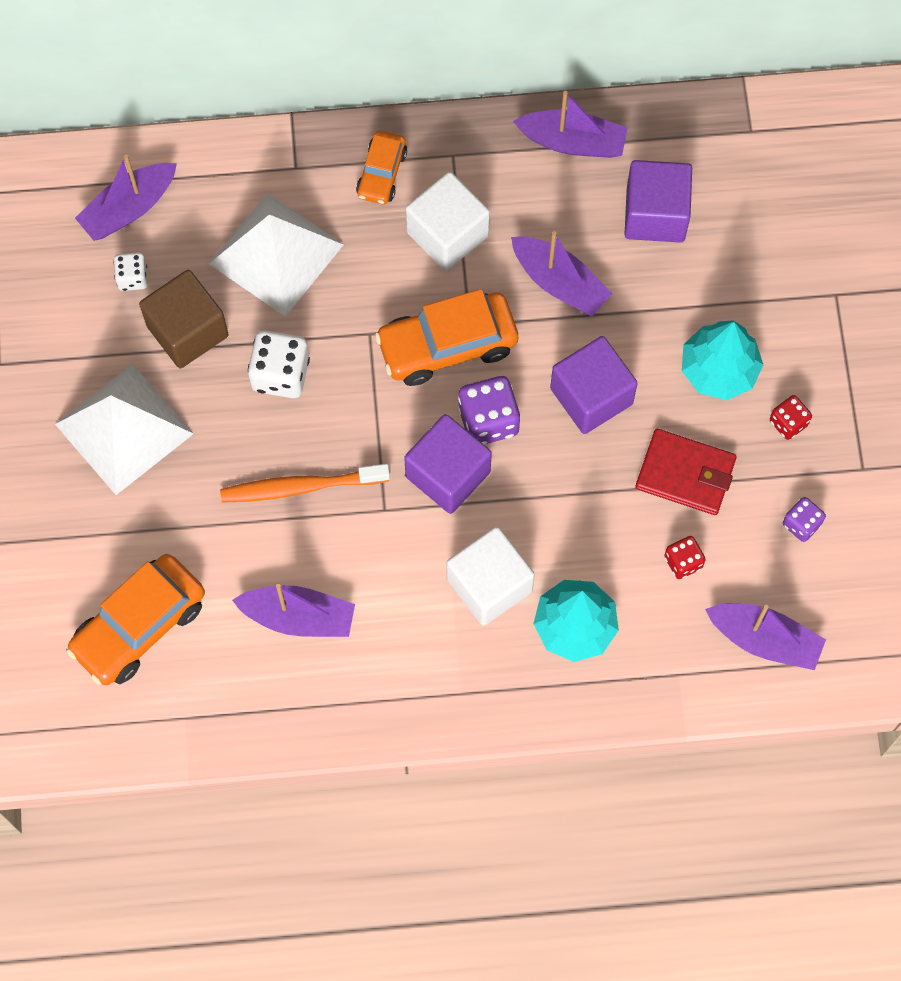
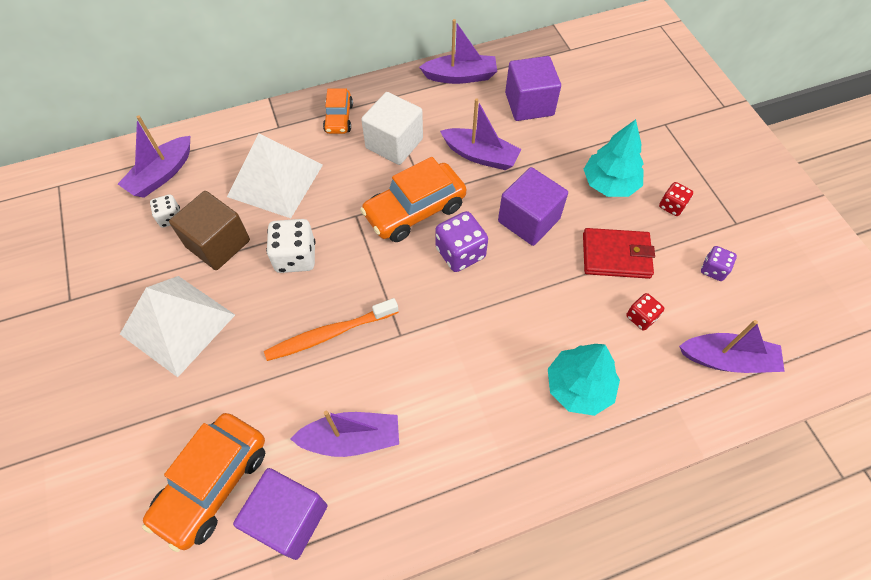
camera: 15 degrees left, 10 degrees down
(448, 474) = (442, 297): purple cube -> purple cube (289, 518)
(489, 585) = (500, 372): white cube -> none

